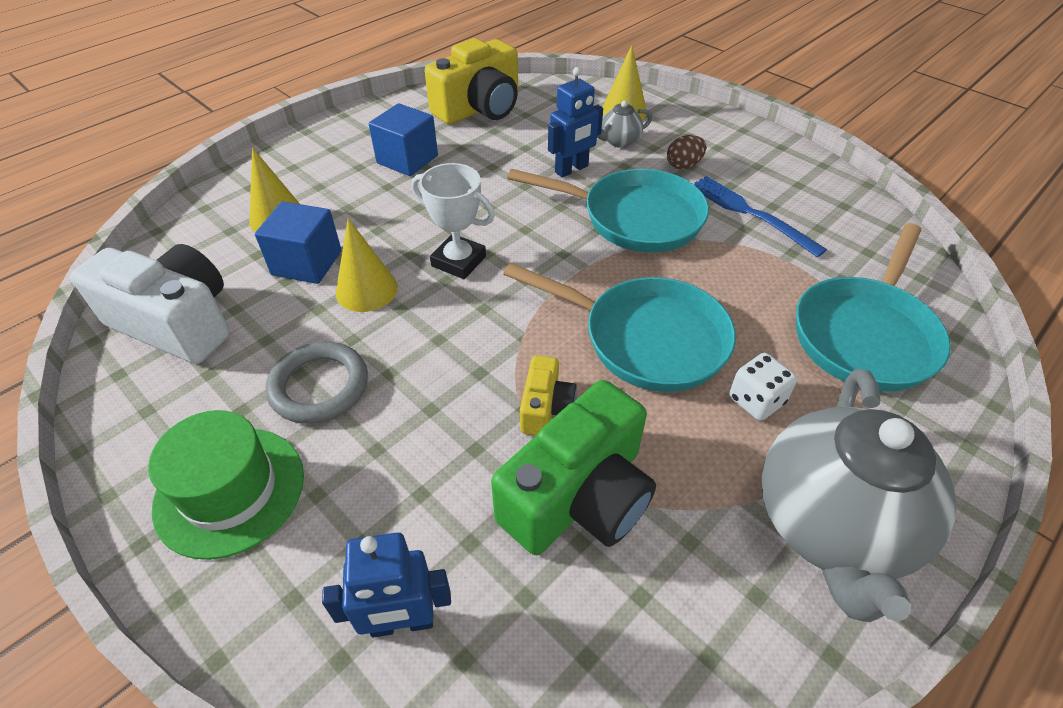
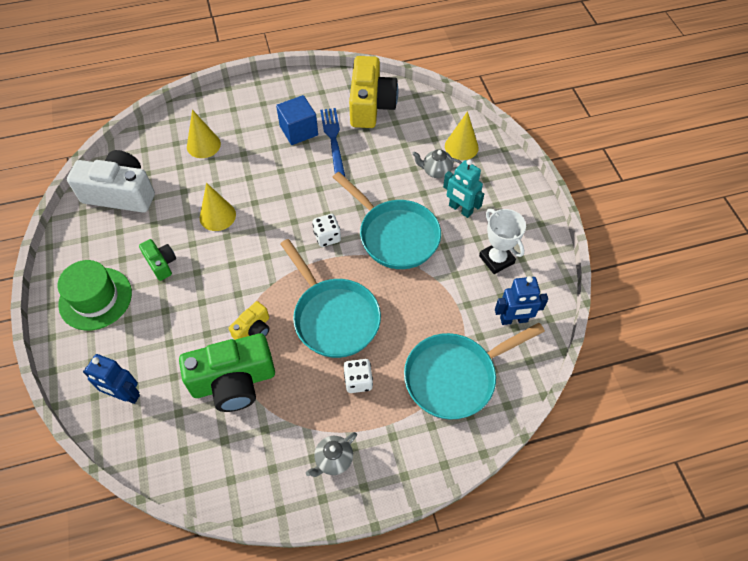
camera: 30 degrees right, 10 degrees up
(177, 323) = (121, 193): white camera -> white camera turned 45 degrees counterclockwise
(307, 263) = (200, 184): blue cube -> none
(319, 386) = (161, 263): grey ring -> green camera
(458, 261) = (275, 219): white trophy -> white trophy (496, 259)
(480, 108) = (371, 105): yellow camera -> yellow camera turned 75 degrees counterclockwise
(549, 253) = (327, 237): none -> white dice
(572, 169) = (388, 181): blue robot -> blue robot (514, 320)
(683, 165) = (460, 209): brown egg -> turquoise robot
(750, 213) = (468, 265): blue fork -> blue fork (333, 140)
(830, 526) = (333, 460): grey teapot -> grey teapot, size x0.43

